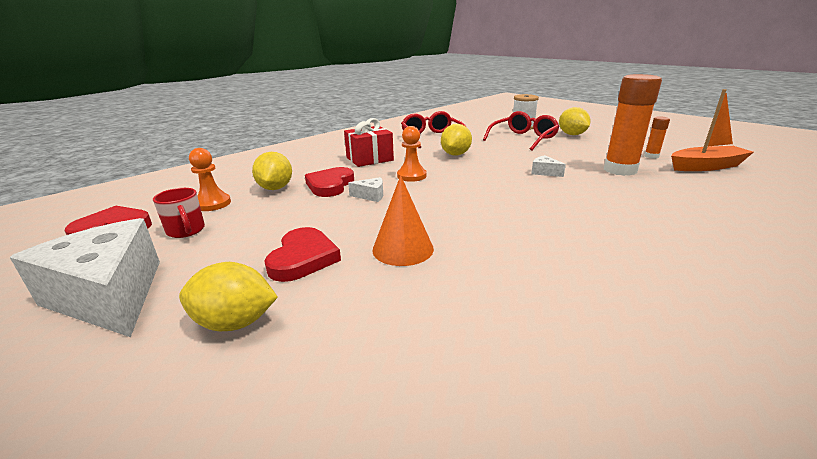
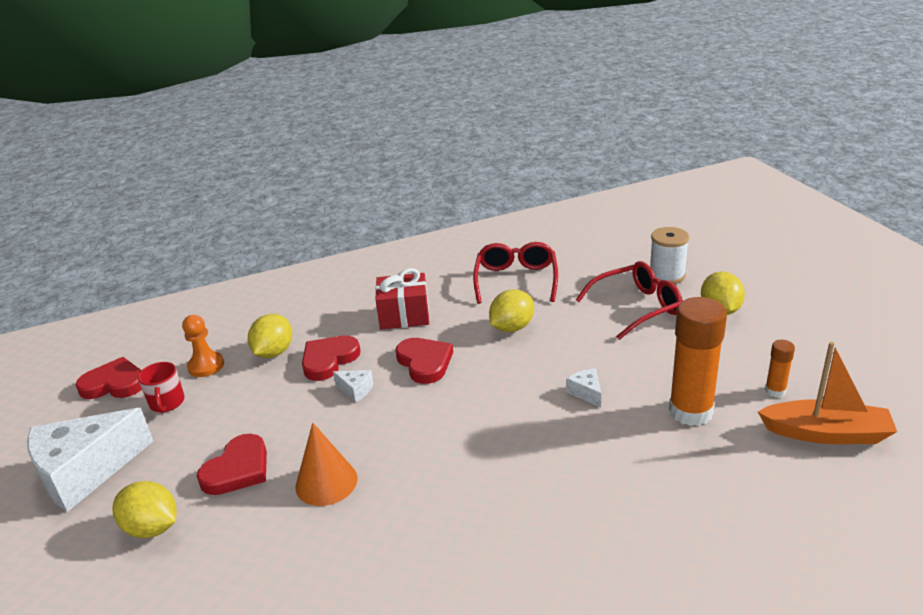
camera: 25 degrees right, 5 degrees up
(110, 295) = (86, 471): white cheese -> white cheese turned 105 degrees counterclockwise
(411, 176) = (425, 362): orange pawn -> red heart

